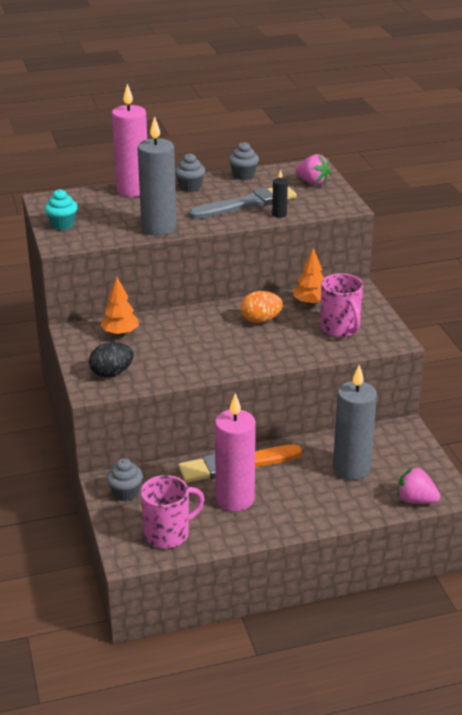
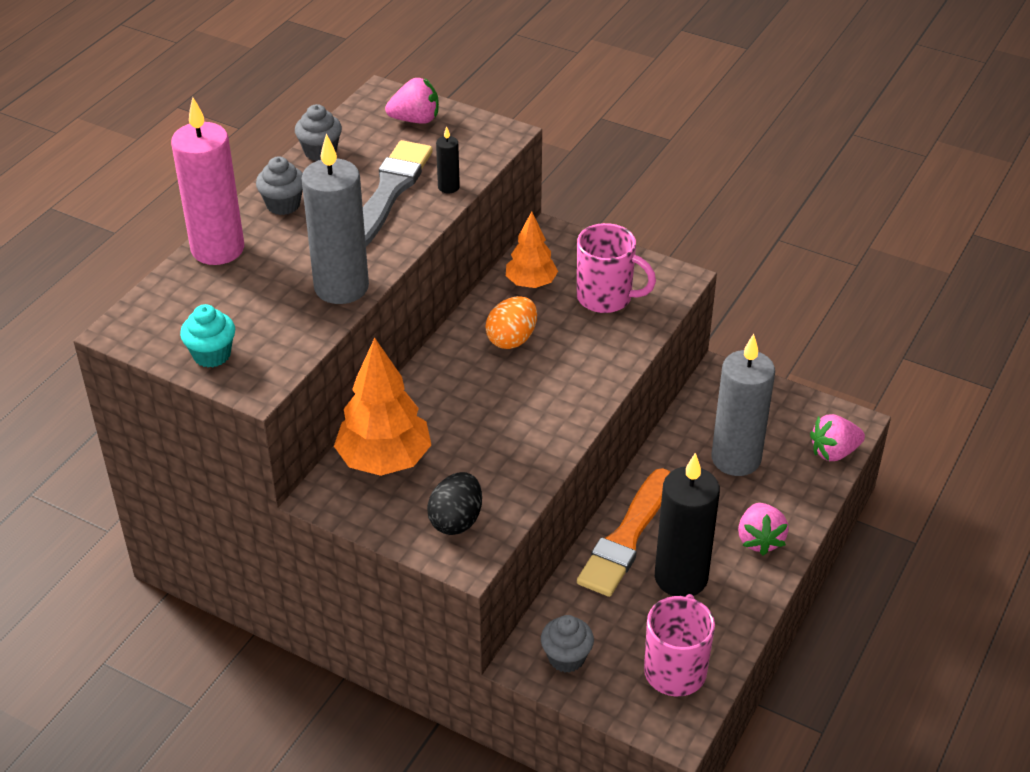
camera: 45 degrees left, 10 degrees up
(120, 333) = (384, 460): orange tree -> orange tree, size x1.62
(235, 499) = (681, 578): pink candle -> black candle
(304, 511) = (759, 540): none -> pink strawberry

